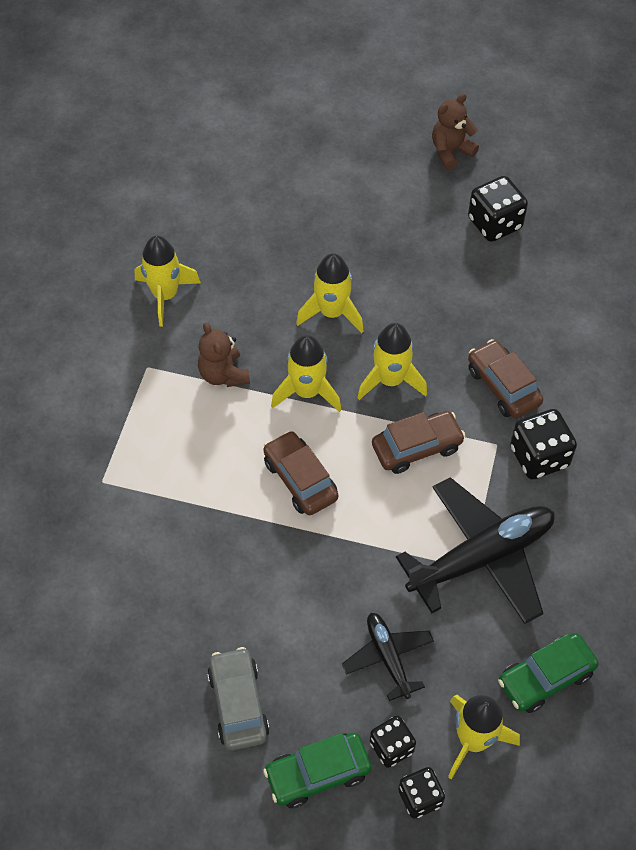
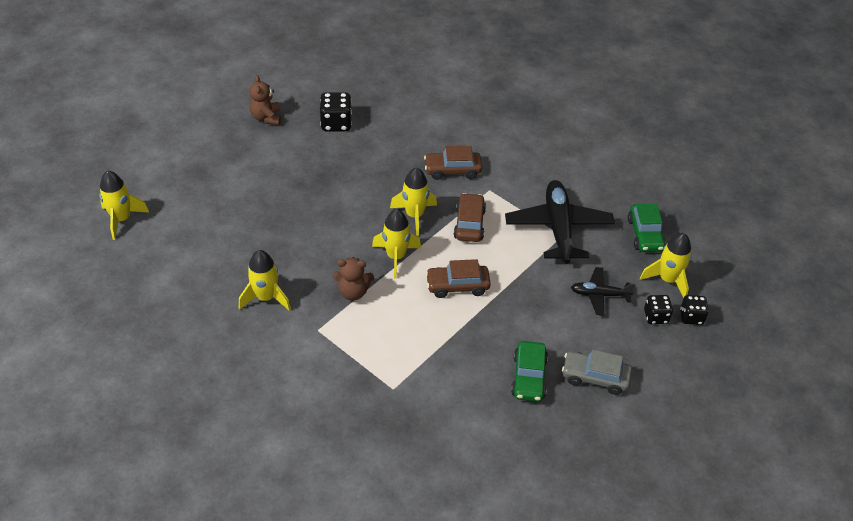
camera: 65 degrees left, 10 degrees down
(318, 774) = (657, 357): green car -> green car (529, 377)
(332, 313) = (345, 221): yellow rocket -> yellow rocket (122, 219)
(539, 457) = (508, 176): black dice -> none

